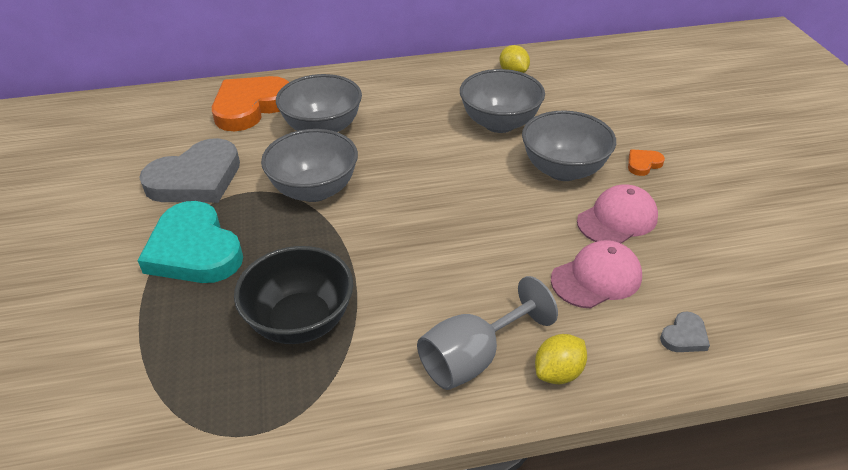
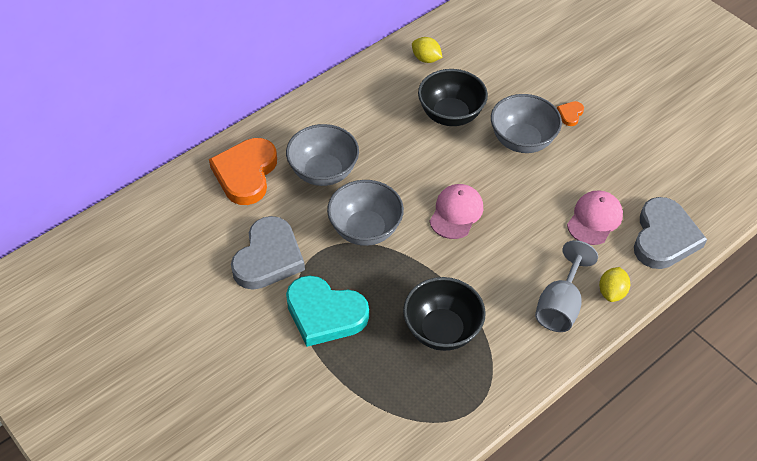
camera: 30 degrees left, 10 degrees up
(499, 123) = (450, 115): grey bowl -> black bowl
(617, 219) = (580, 168): pink cap -> pink cap (456, 213)
(684, 336) = (664, 237): grey heart -> grey heart, size x2.40

